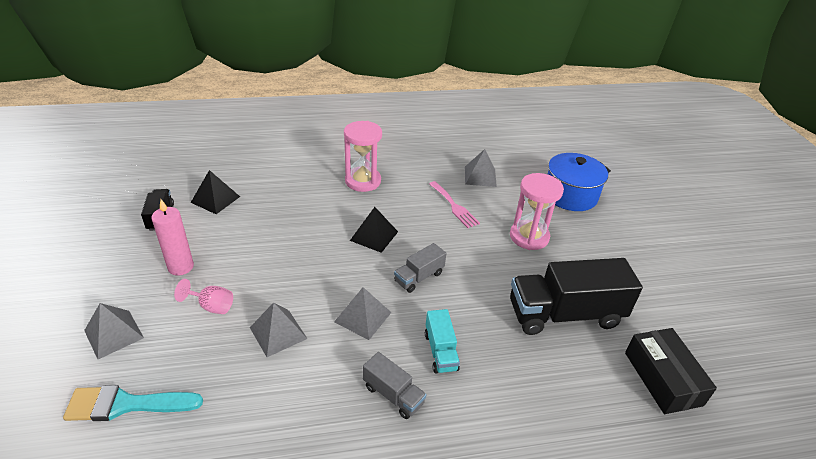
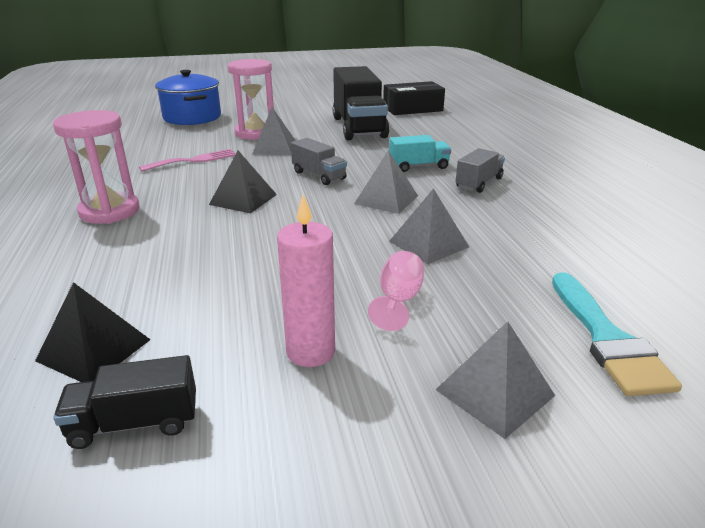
camera: 90 degrees left, 10 degrees down
(480, 176) = (137, 148): grey pyramid -> grey pyramid (274, 147)

